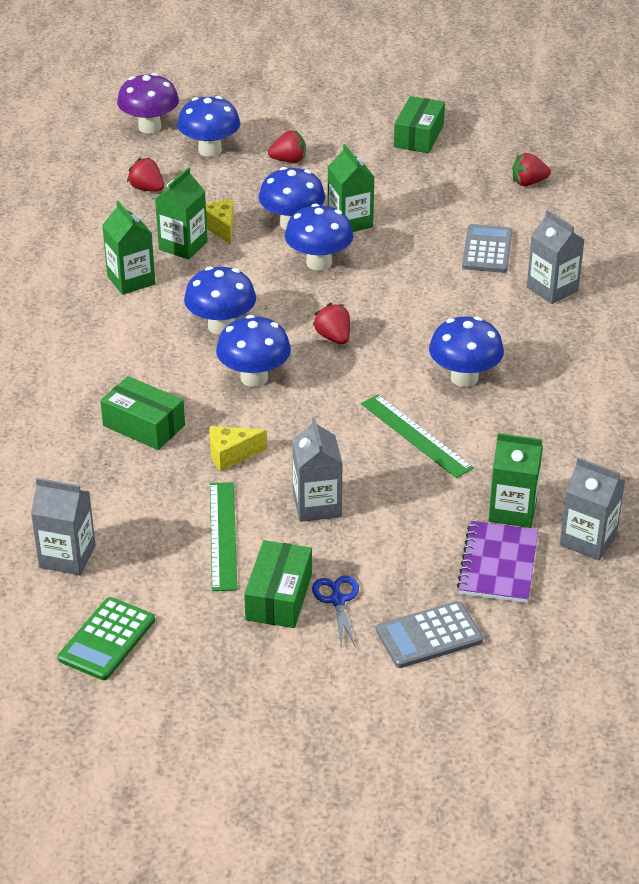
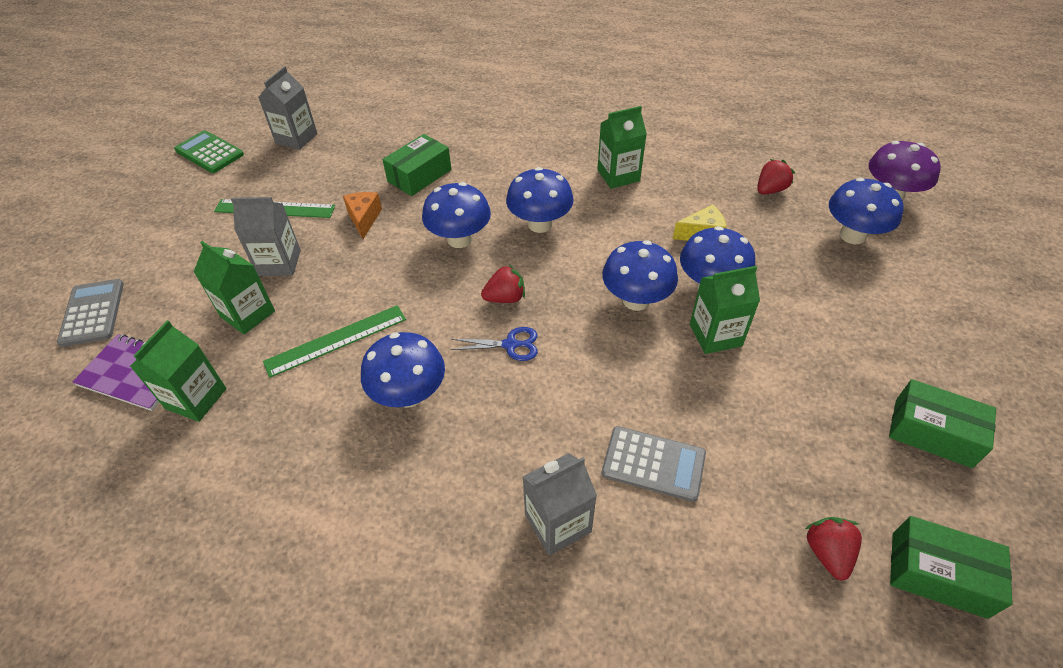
camera: 100 degrees right, 10 degrees up
(183, 246) = (671, 208): green carton -> green carton (248, 314)
(231, 455) = (364, 219): yellow cheese -> orange cheese
(279, 597) = (193, 232): green box -> green box (938, 574)
(289, 160) = (843, 295): red strawberry -> none
(337, 600) = (168, 263): blue scissors -> blue scissors (510, 345)
(588, 540) = (120, 455): grey carton -> none

